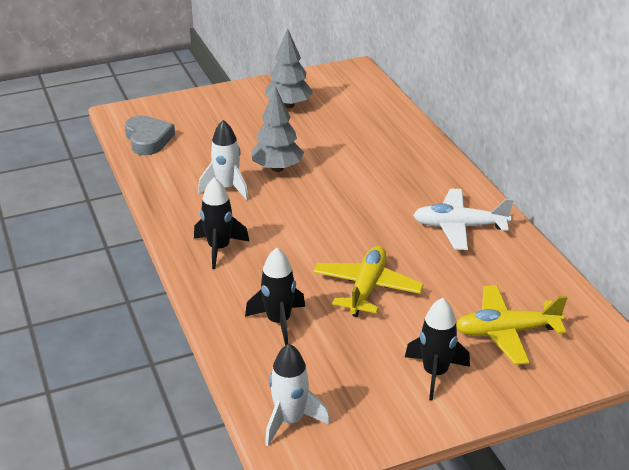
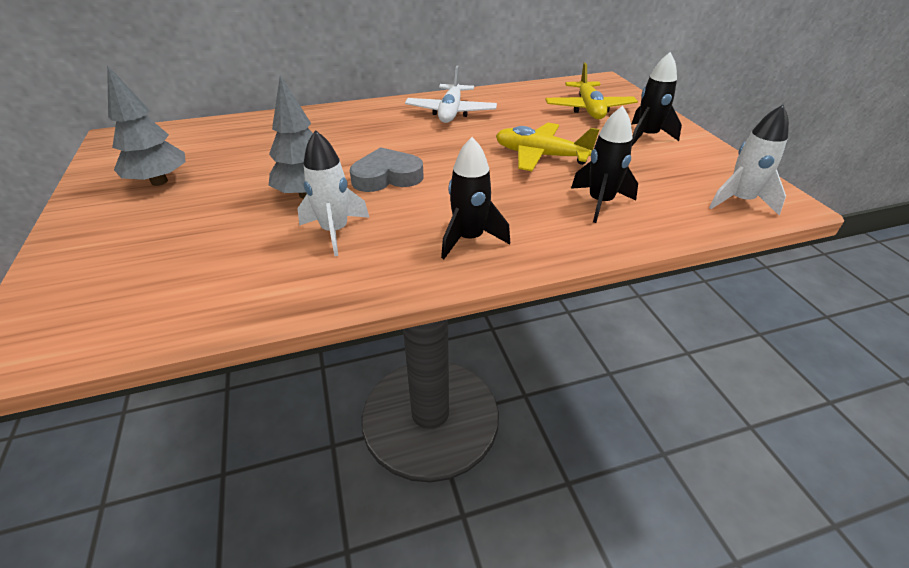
camera: 85 degrees left, 5 degrees up
(148, 139) = (146, 310): grey heart -> grey heart (387, 177)

